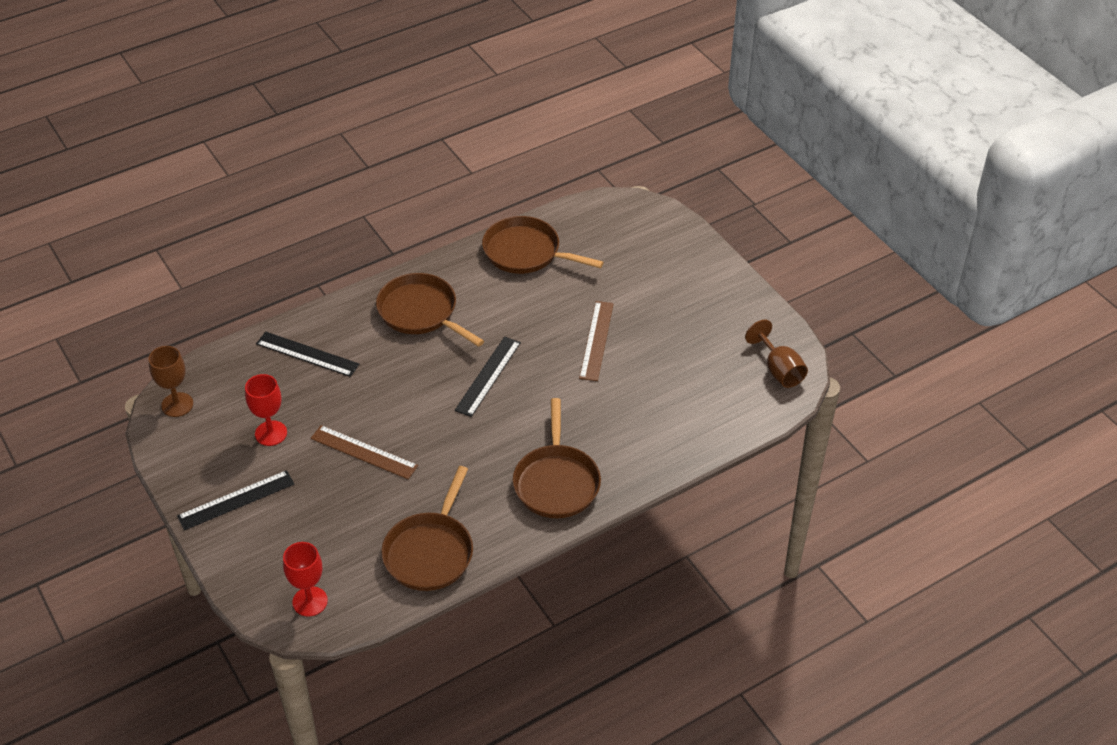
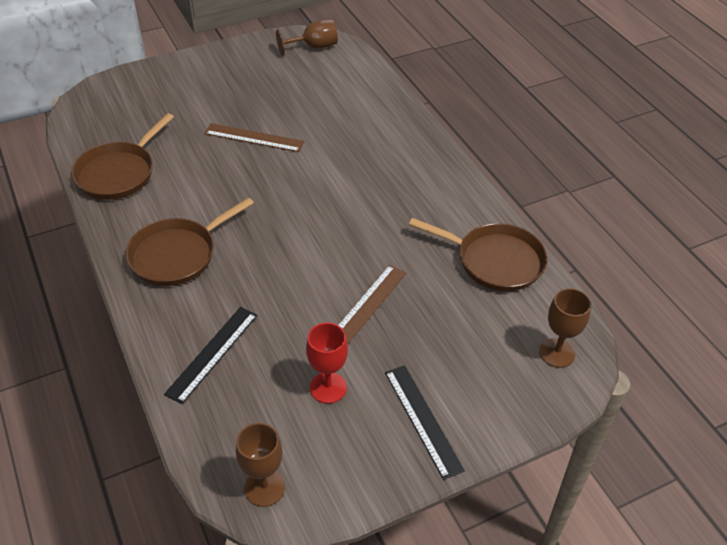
camera: 85 degrees left, 0 degrees up
(310, 601) = (556, 353): red goblet -> brown goblet
(488, 376) = (281, 210): black ruler -> none
(556, 482) = (418, 175): brown pan -> none

